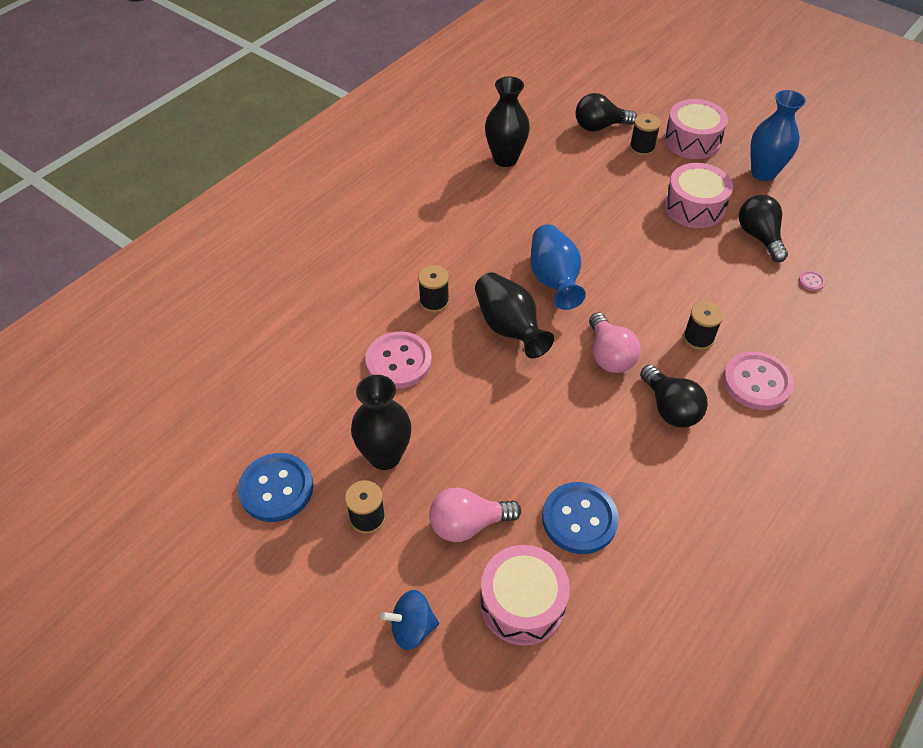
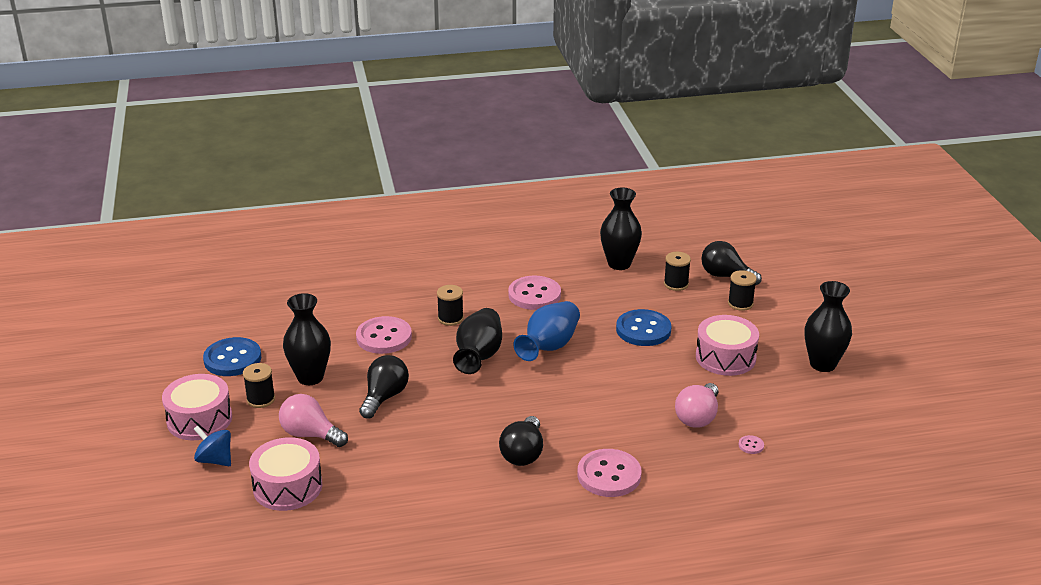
camera: 40 degrees right, 20 degrees down
(475, 231) = (534, 295): none -> pink button
(579, 519) = (378, 471): blue button -> blue button (643, 330)
(609, 355) = (524, 405): pink light bulb -> pink light bulb (697, 417)
(692, 141) = (792, 317): pink drum -> pink drum (199, 419)
(698, 338) = (604, 429): black spool -> black spool (676, 284)
(759, 237) = (751, 399): black light bulb -> black light bulb (384, 397)
(763, 173) = (822, 364): blue vase -> black vase

